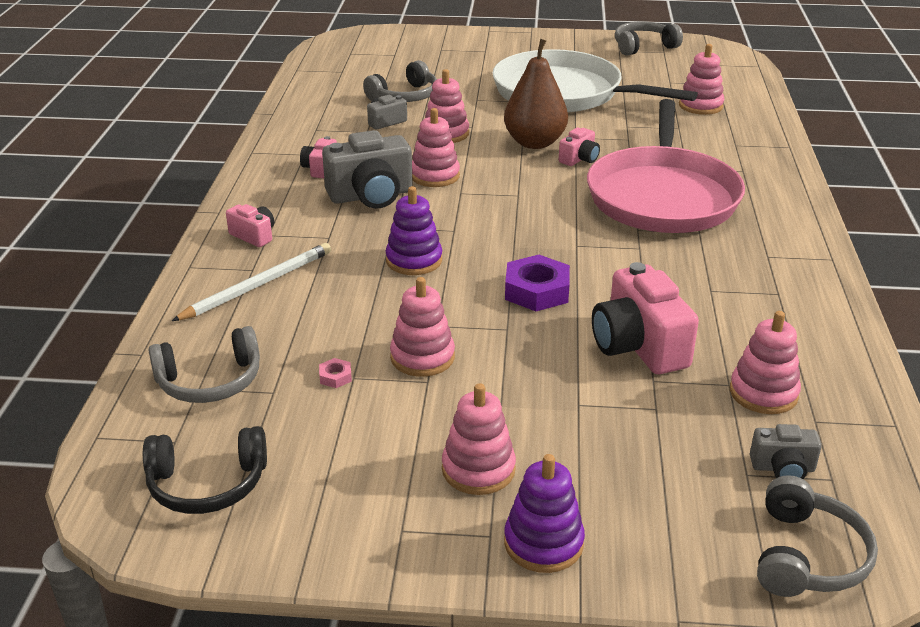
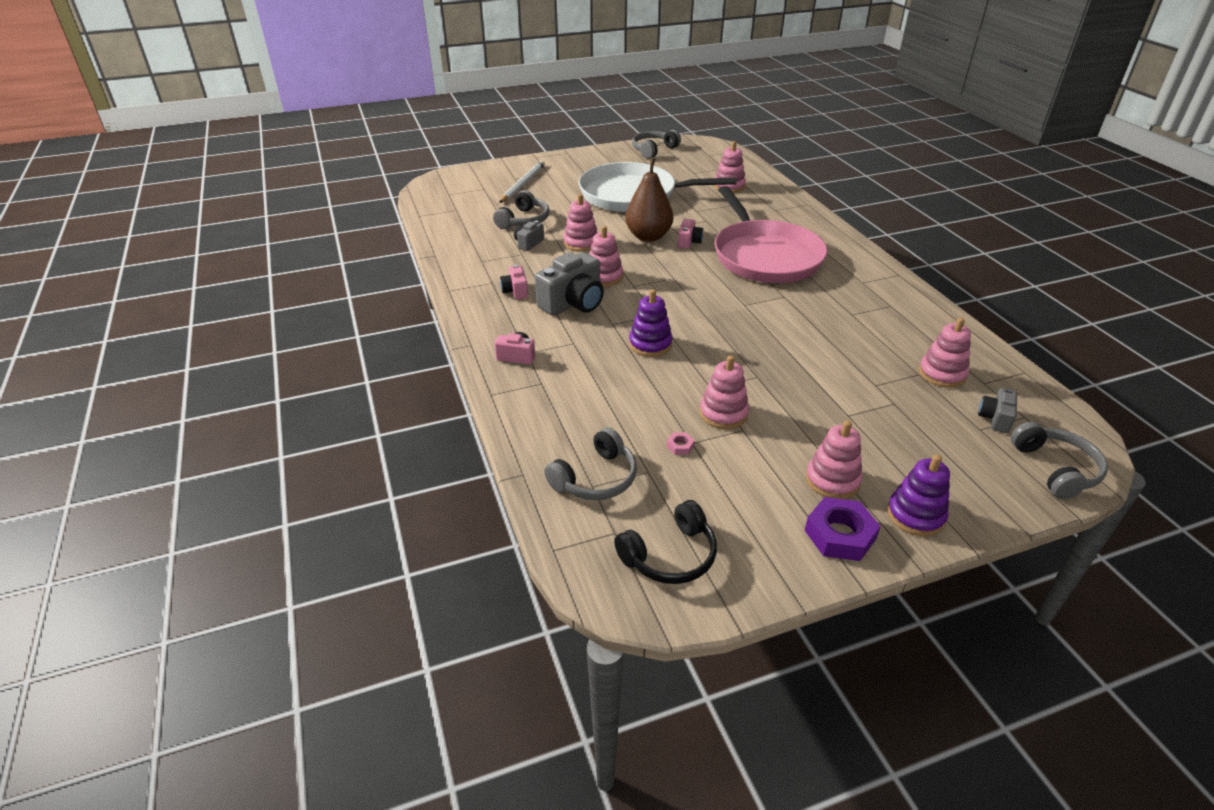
camera: 25 degrees left, 5 degrees up
(258, 285) = (558, 394): white pencil -> white pencil (523, 184)
(537, 291) = (750, 344): purple nut -> purple nut (840, 534)
(638, 346) = (846, 364): pink camera -> none
(783, 468) = (995, 419): grey camera -> grey camera turned 135 degrees clockwise

